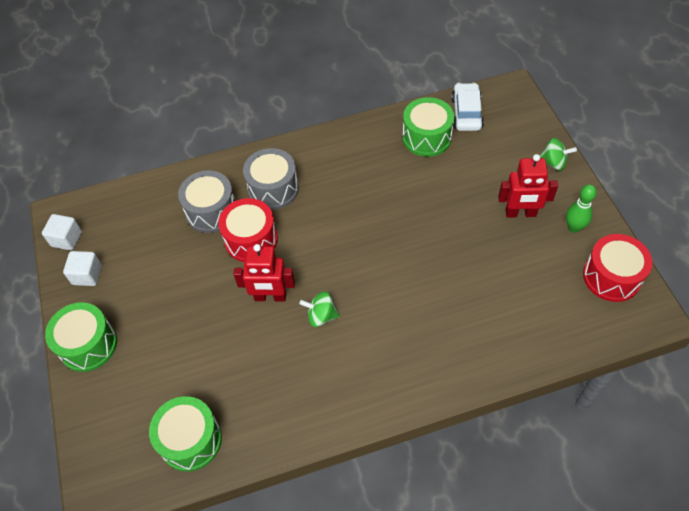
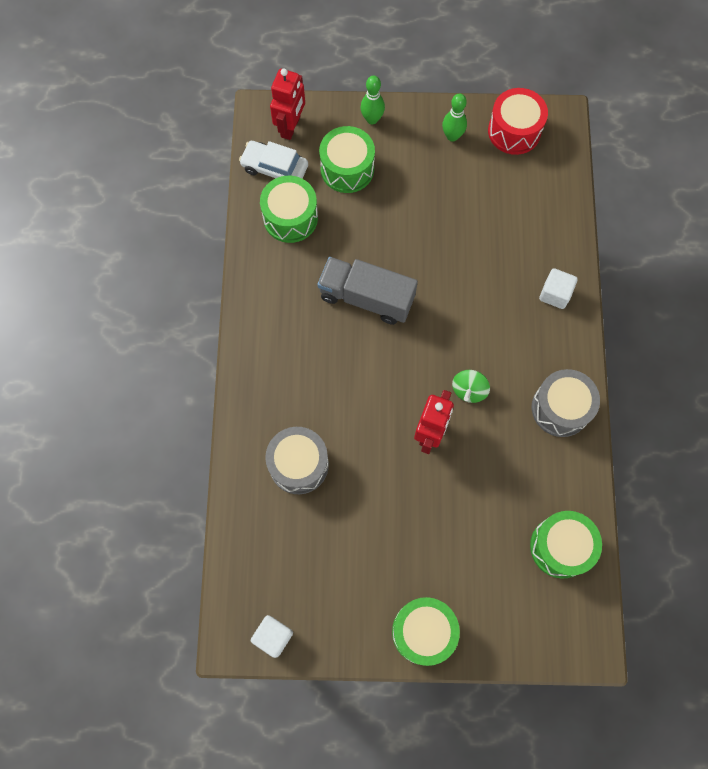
camera: 75 degrees left, 15 degrees up
(87, 275) = (333, 619): white cube -> white cube (555, 294)
(251, 239) = (353, 432): red drum -> none
(273, 189) = (294, 391): grey drum -> grey drum (560, 408)
(378, 211) = (366, 298): none -> grey truck
(494, 160) = (347, 169): none -> green drum
(520, 213) = (419, 172): red robot -> red robot (291, 127)
(553, 163) = (372, 119): green spinning top -> green bowling pin

